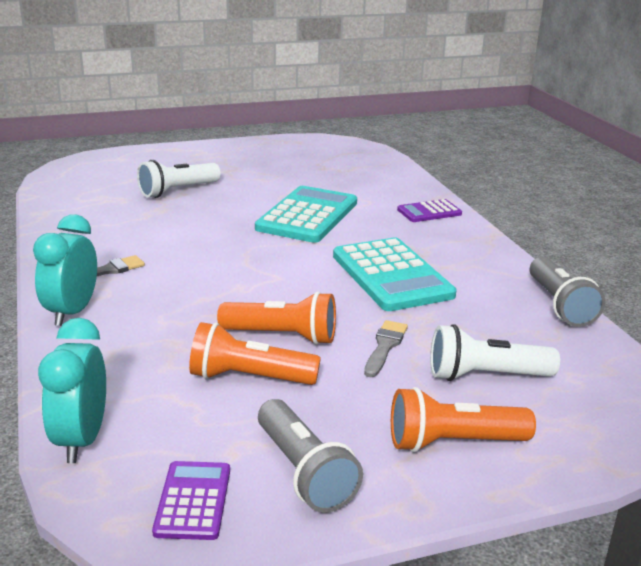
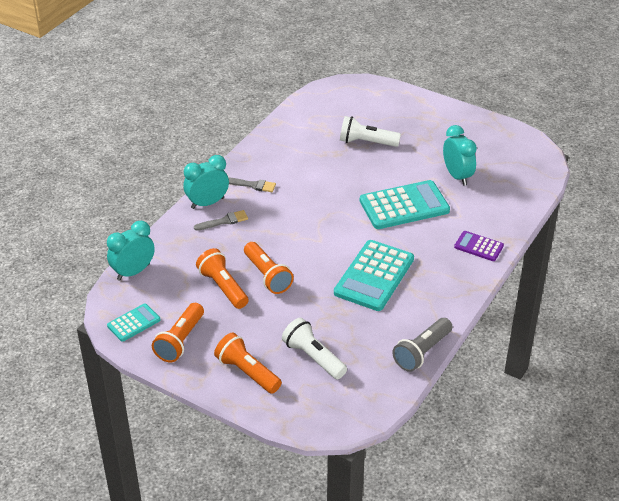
camera: 50 degrees right, 15 degrees up
(193, 501) = (133, 323): purple calculator -> turquoise calculator
(304, 472) = (180, 341): grey flashlight -> orange flashlight
(311, 179) = (457, 176): none -> turquoise clock
(385, 346) = (299, 312): grey brush -> grey brush (224, 221)

